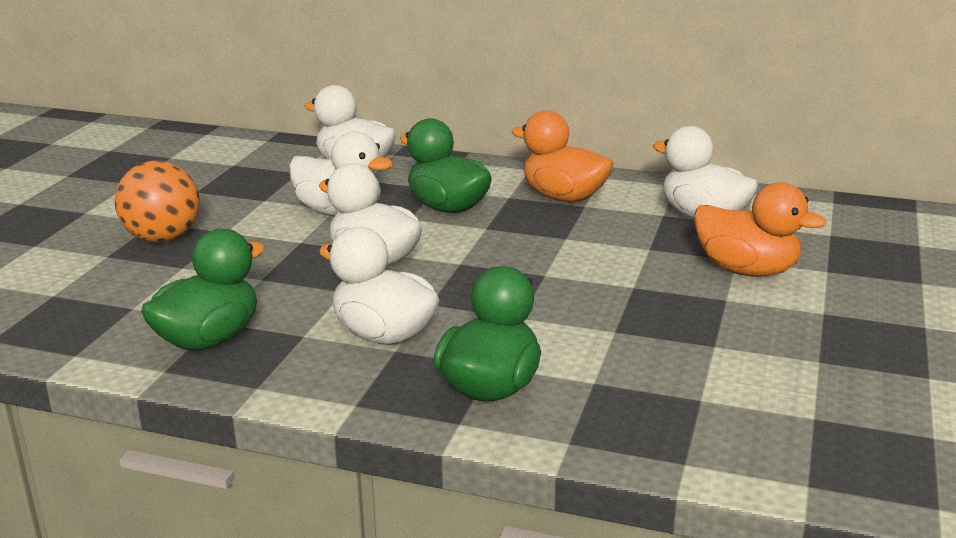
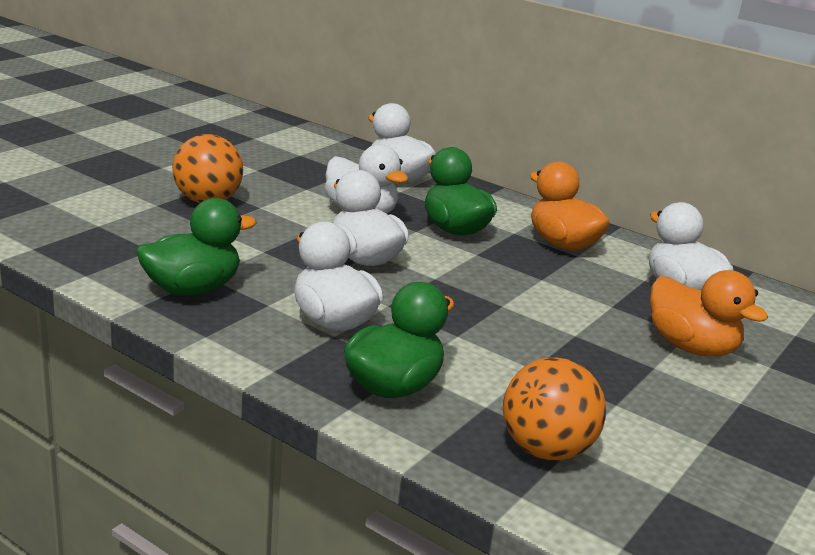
camera: 15 degrees right, 0 degrees up
(678, 410) = (546, 450): none -> orange ball

